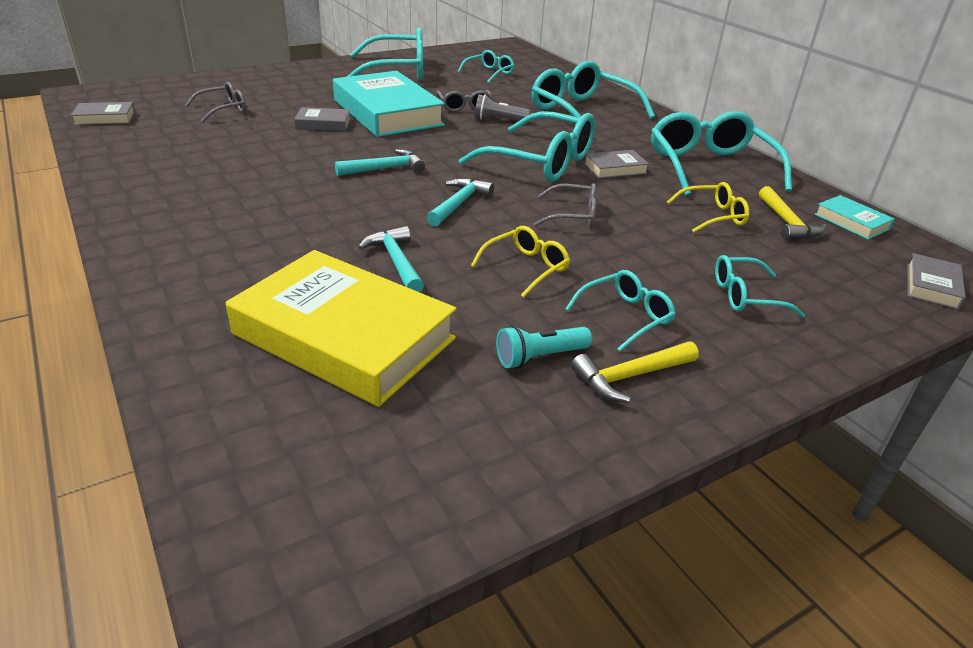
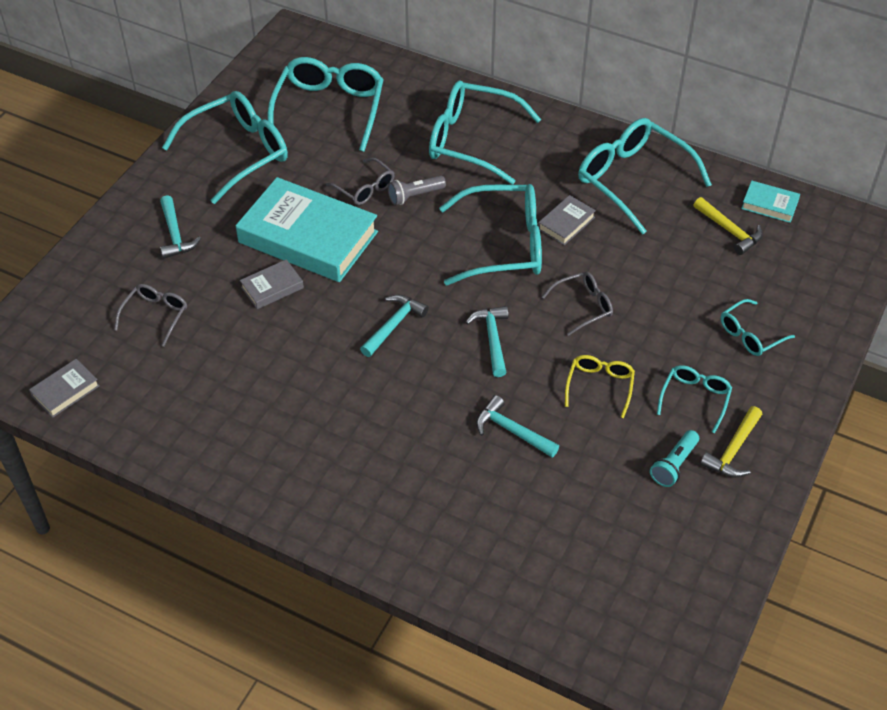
camera: 30 degrees left, 15 degrees up
(299, 86) = (175, 234): none -> turquoise hammer
(344, 336) = (549, 518): yellow book -> none
(489, 73) = (329, 109): turquoise glasses -> turquoise glasses, size x1.96
(713, 216) = (676, 251): yellow glasses -> none
(932, 286) = (850, 258): grey book -> none

